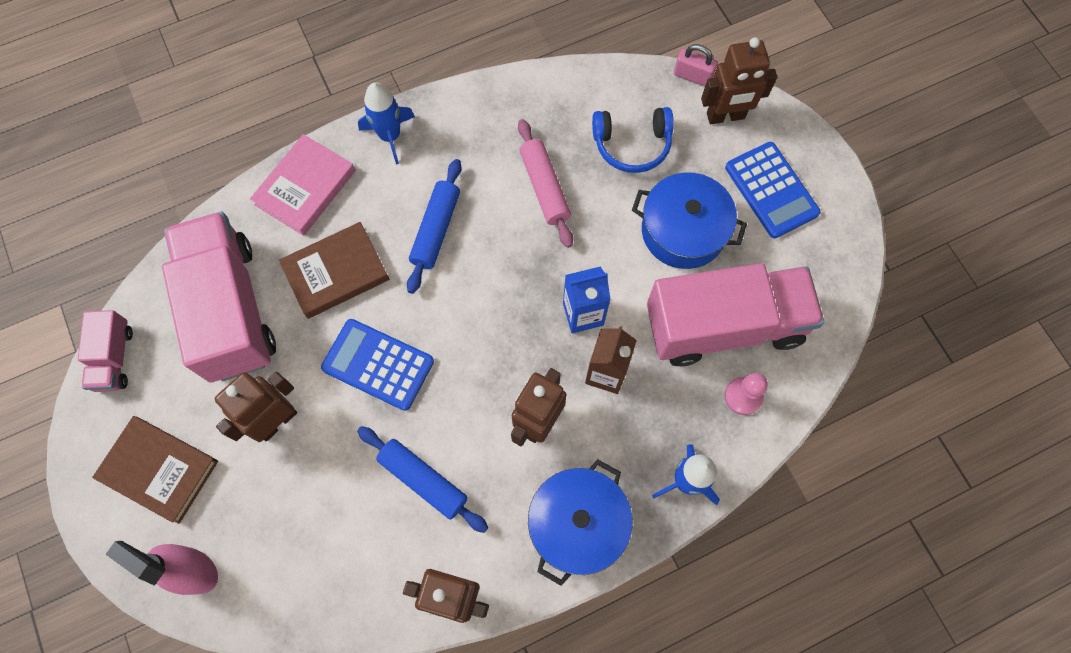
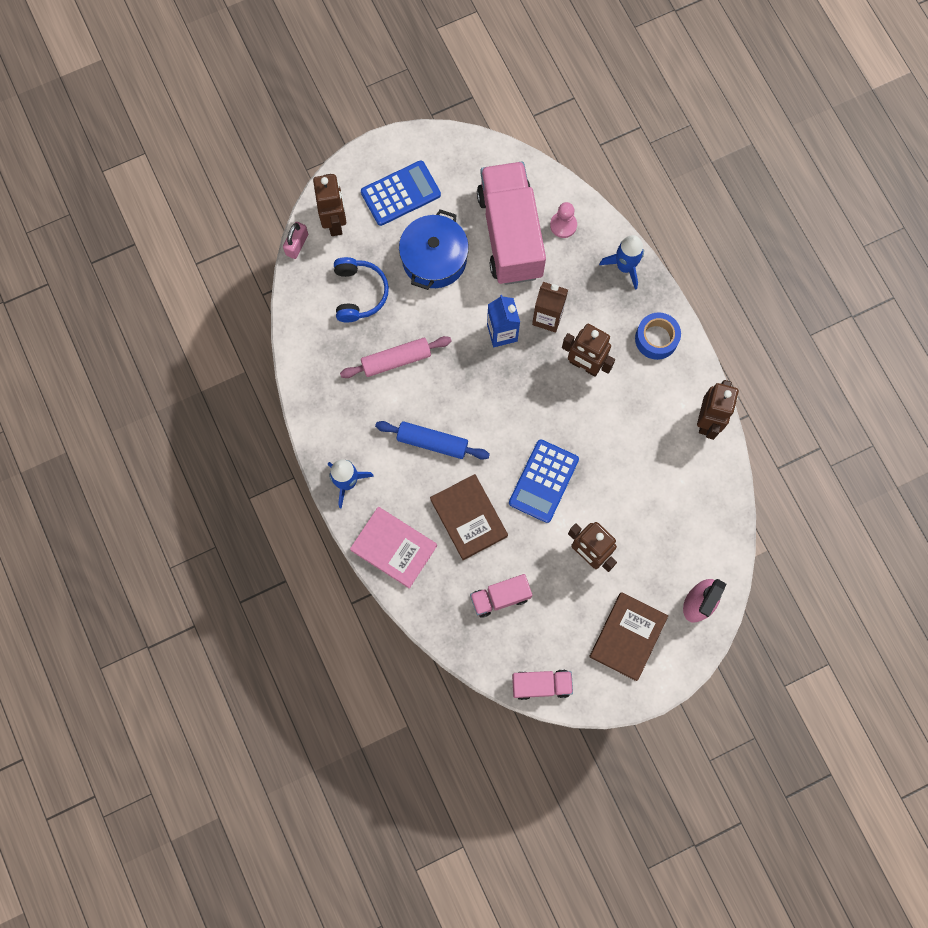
camera: 90 degrees left, 5 degrees up
(231, 309) = (500, 597): pink truck -> pink truck, size x0.48
(423, 480) = (629, 444): blue rolling pin -> none
(578, 524) = (656, 339): blue pot -> blue tape

